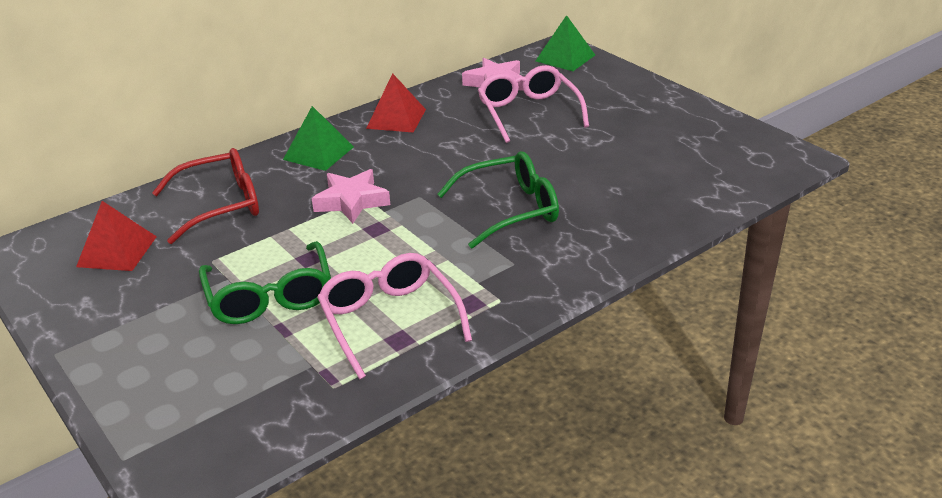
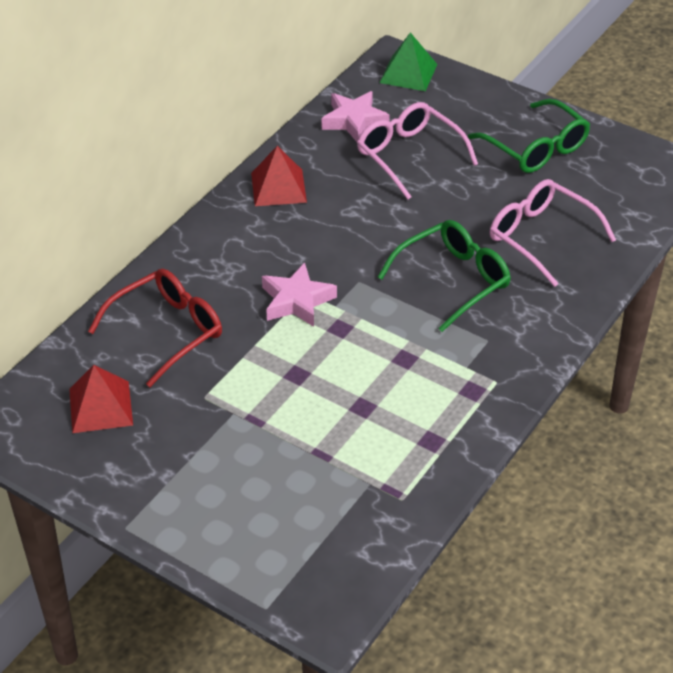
camera: 20 degrees left, 10 degrees up
(270, 296) = (287, 423): green glasses -> green glasses (536, 148)
(318, 153) = (225, 247): green pyramid -> none
(389, 320) = (411, 423): pink glasses -> pink glasses (541, 237)

